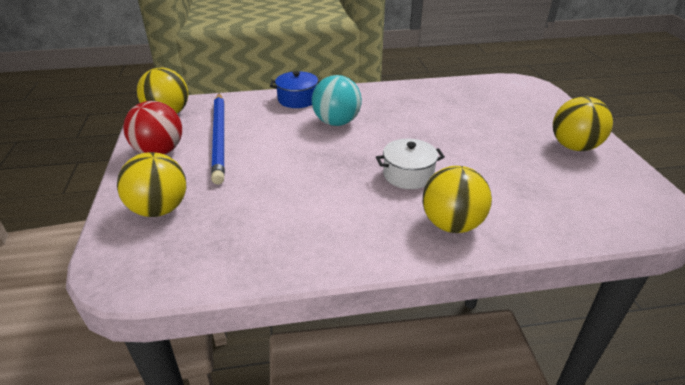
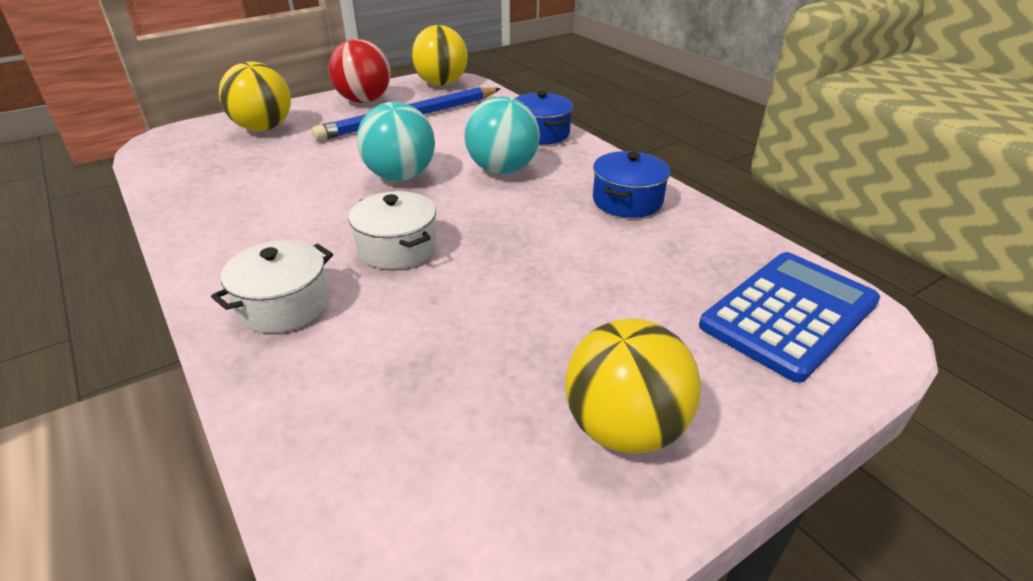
camera: 65 degrees right, 0 degrees up
(315, 158) = (400, 176): none -> turquoise ball
(401, 98) = (627, 201): none -> blue pot
(451, 224) = (283, 305): yellow ball -> white pot
(513, 93) = (789, 314): none -> blue calculator

